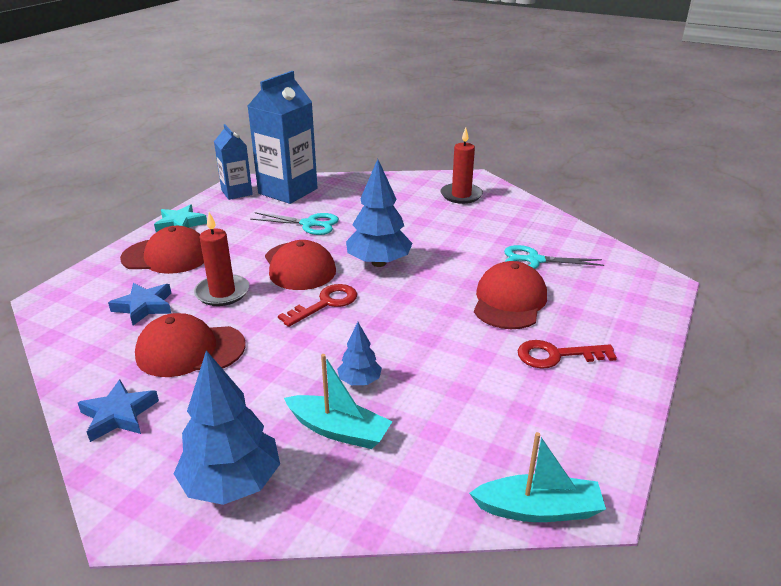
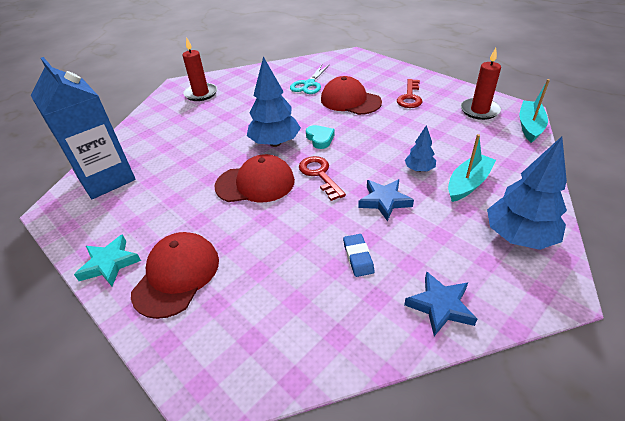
camera: 70 degrees left, 10 degrees up
(144, 307) = (271, 293): blue star -> blue star (384, 201)
(190, 350) = (358, 257): red cap -> blue eraser
(222, 292) = (274, 233): red candle -> red candle (479, 110)
(237, 192) = (73, 215): blue carton -> none
(309, 224) = (185, 171): turquoise scissors -> none
(400, 292) = (320, 139): none -> turquoise heart

